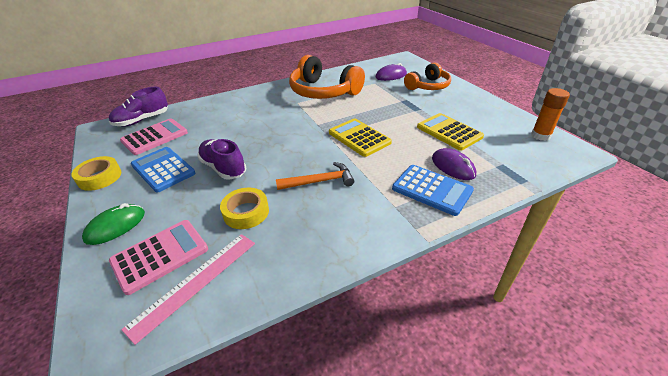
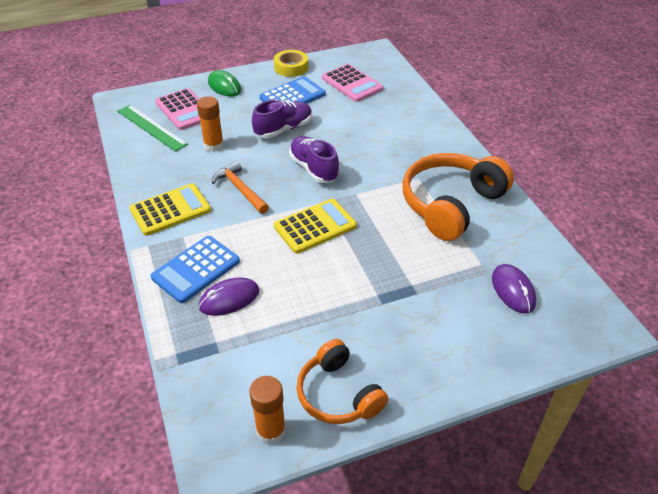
camera: 95 degrees right, 5 degrees up
(142, 120) = (388, 71): purple shoe -> purple shoe (314, 168)
(195, 282) = (151, 127): pink ruler -> green ruler
(246, 212) = (214, 145): yellow tape -> orange glue stick
(320, 181) = (240, 189): orange hammer -> orange hammer turned 150 degrees clockwise
(428, 86) = (466, 333): orange headphones -> orange headphones (338, 394)
(449, 132) = (308, 318): yellow calculator -> yellow calculator (170, 210)

